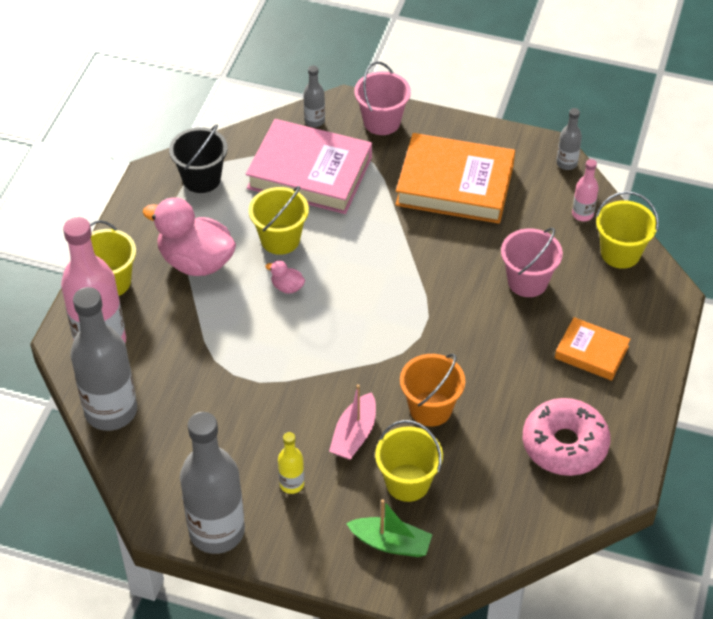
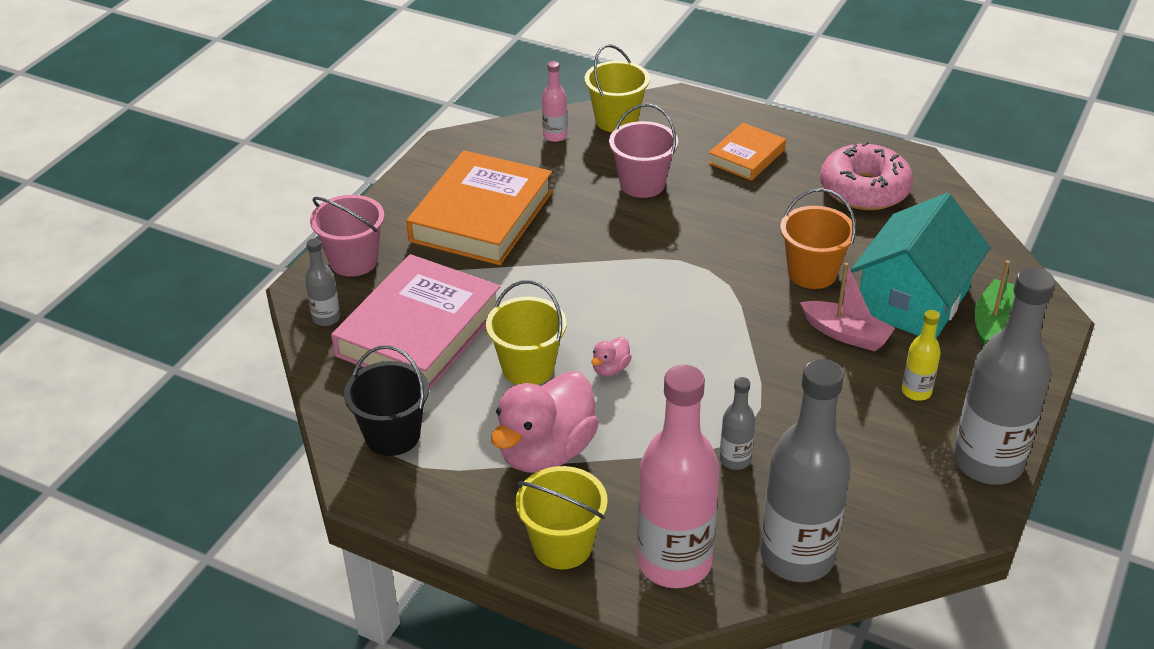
camera: 80 degrees left, 10 degrees down
(407, 482) = (913, 301): yellow bucket -> turquoise house
(566, 163) = (476, 135): grey bottle -> grey bottle (735, 460)

